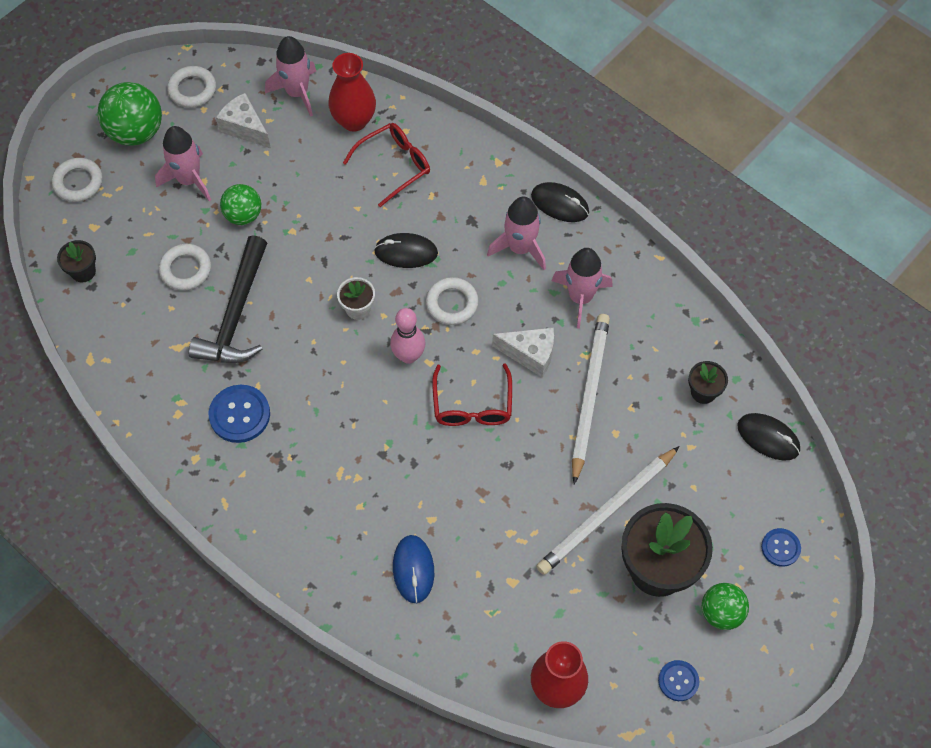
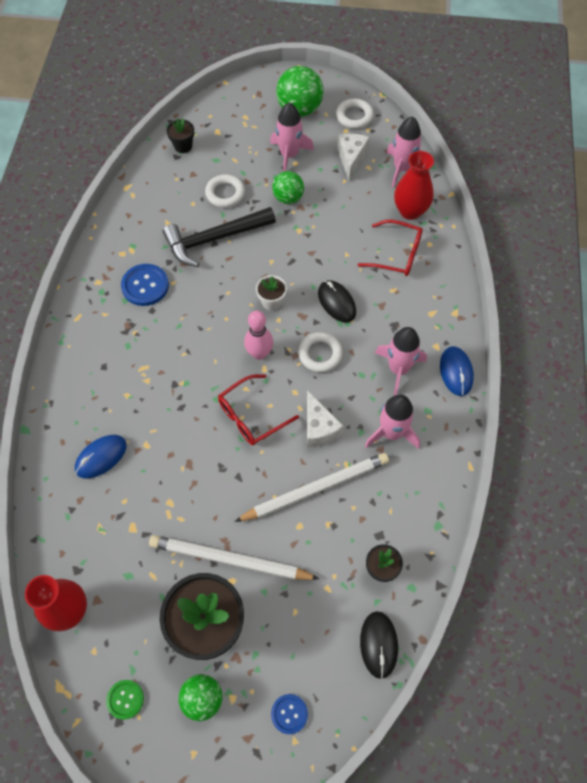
camera: 55 degrees right, 0 degrees up
(78, 182) = (241, 105): white ring -> none
(560, 204) = (456, 372): black mouse -> blue mouse
(678, 681) = (125, 699): blue button -> green button

